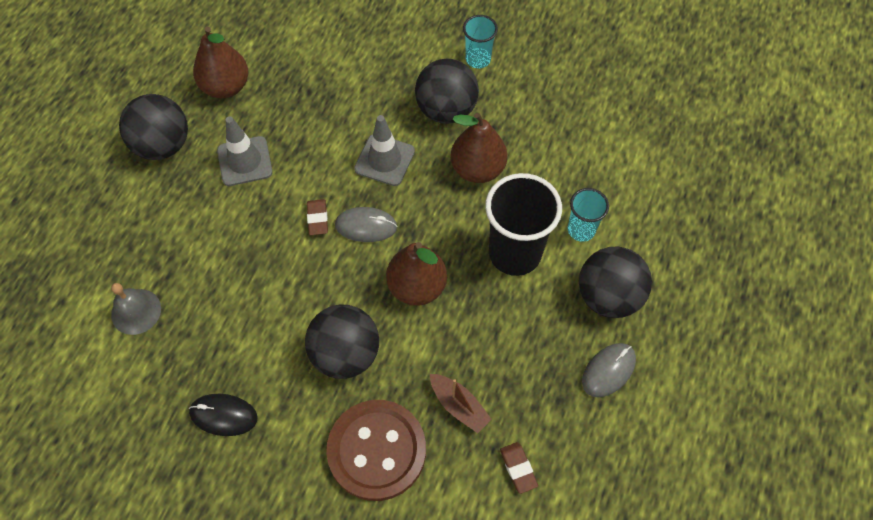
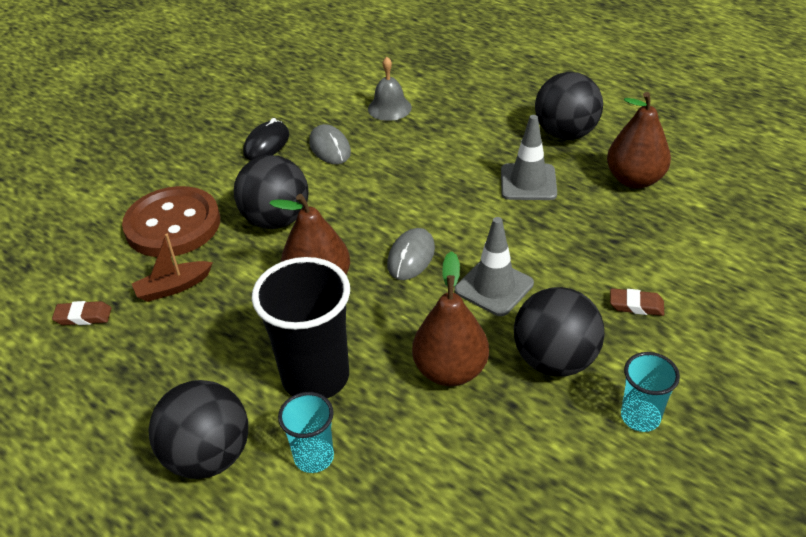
camera: 110 degrees right, 20 degrees down
(317, 219) = (436, 223): brown eraser -> brown eraser (636, 305)
(608, 370) = (122, 425): grey mouse -> grey mouse (330, 148)

